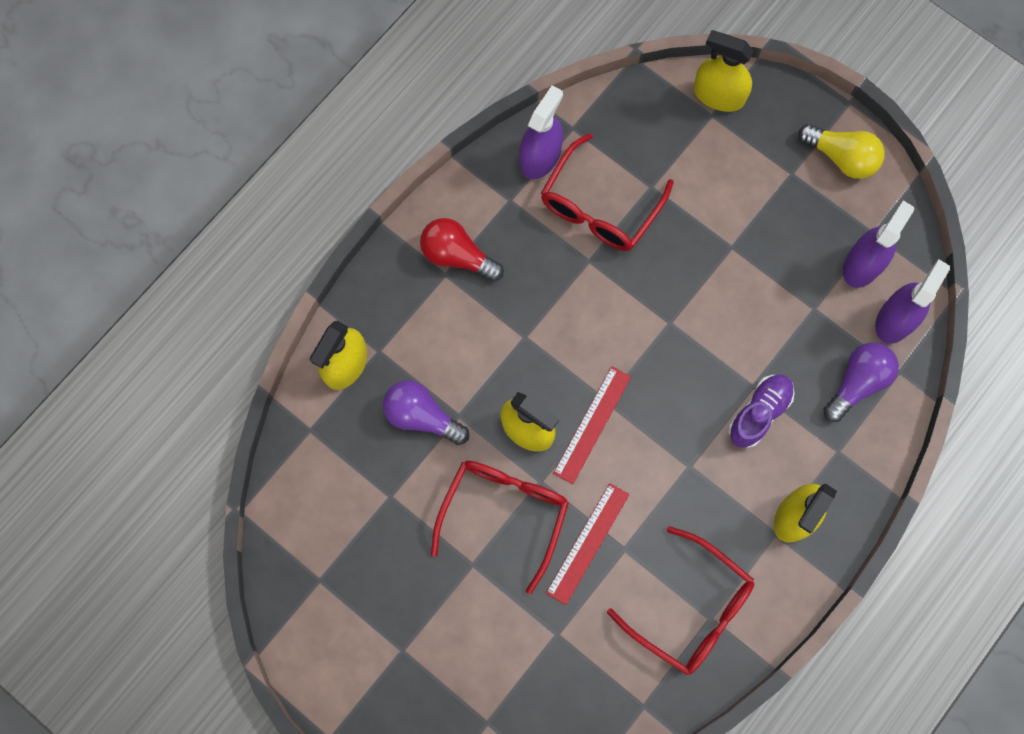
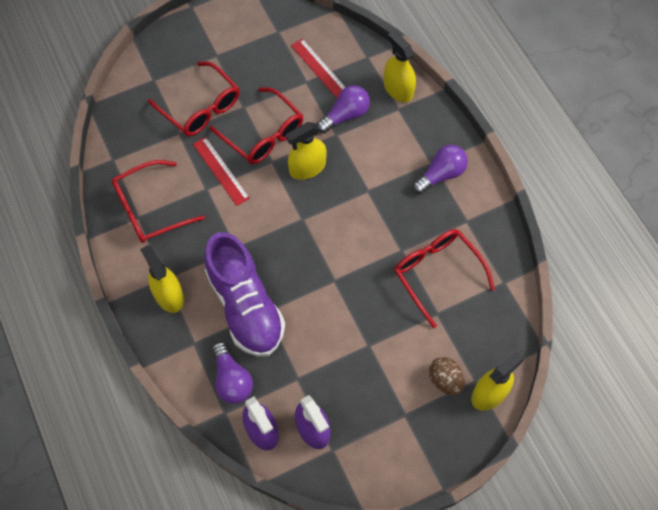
camera: 115 degrees right, 10 degrees down
(457, 256) = (441, 175): red light bulb -> purple light bulb
(501, 625) = (201, 108): none -> red glasses
(540, 157) = (490, 252): purple spray bottle -> none
(592, 424) = (291, 204): red ruler -> red ruler (319, 69)
(728, 146) = (445, 380): none -> brown egg
(759, 413) = (245, 306): purple shoe -> purple shoe, size x1.92
(841, 157) = (401, 458): yellow light bulb -> none

